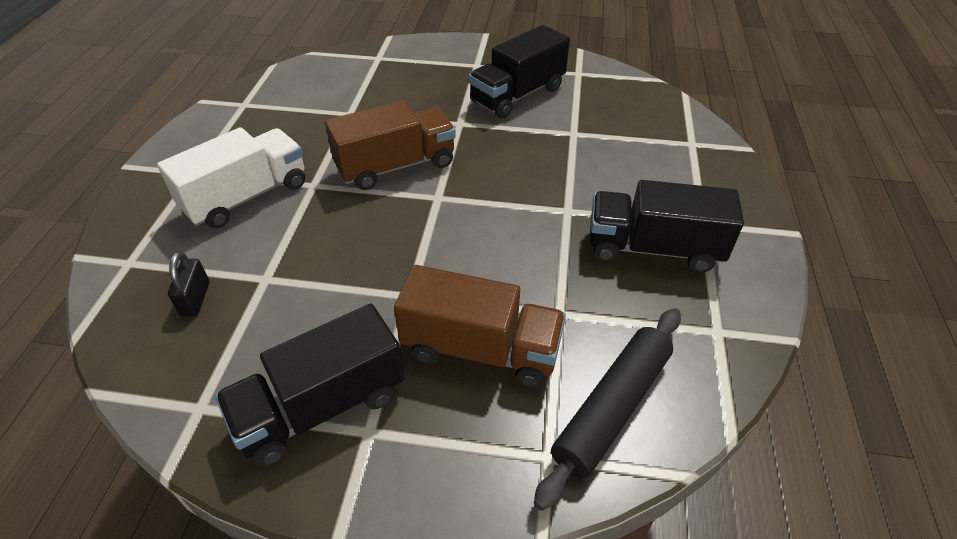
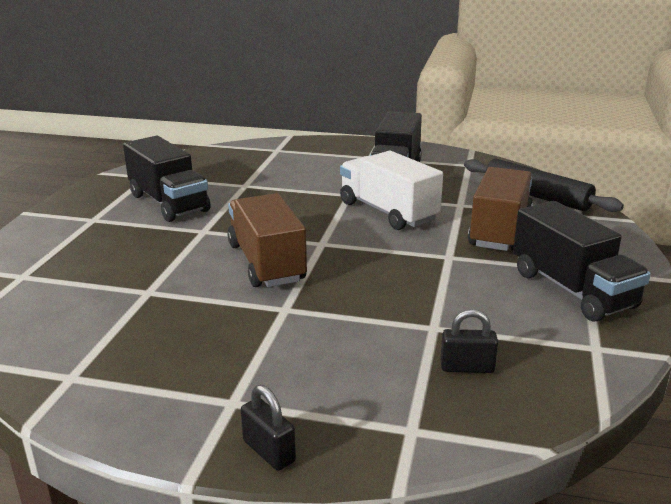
camera: 85 degrees left, 20 degrees down
(135, 194) = (269, 451): none -> black padlock
(246, 196) = (297, 352): white truck -> white truck (387, 212)

